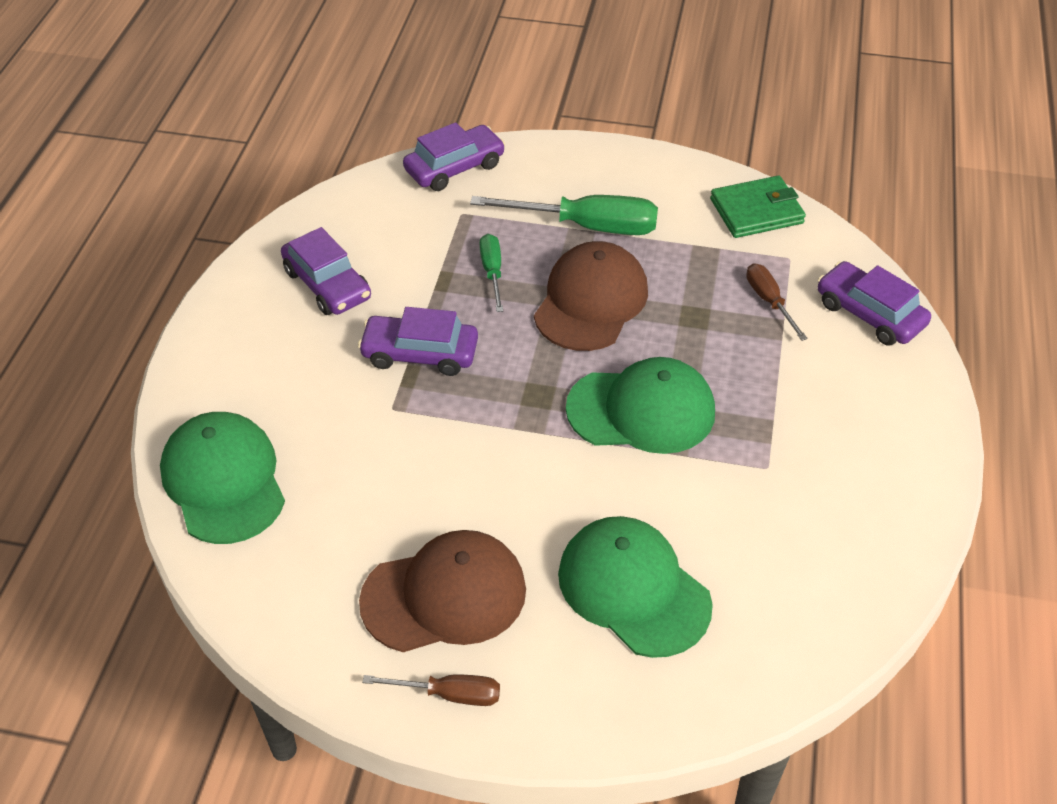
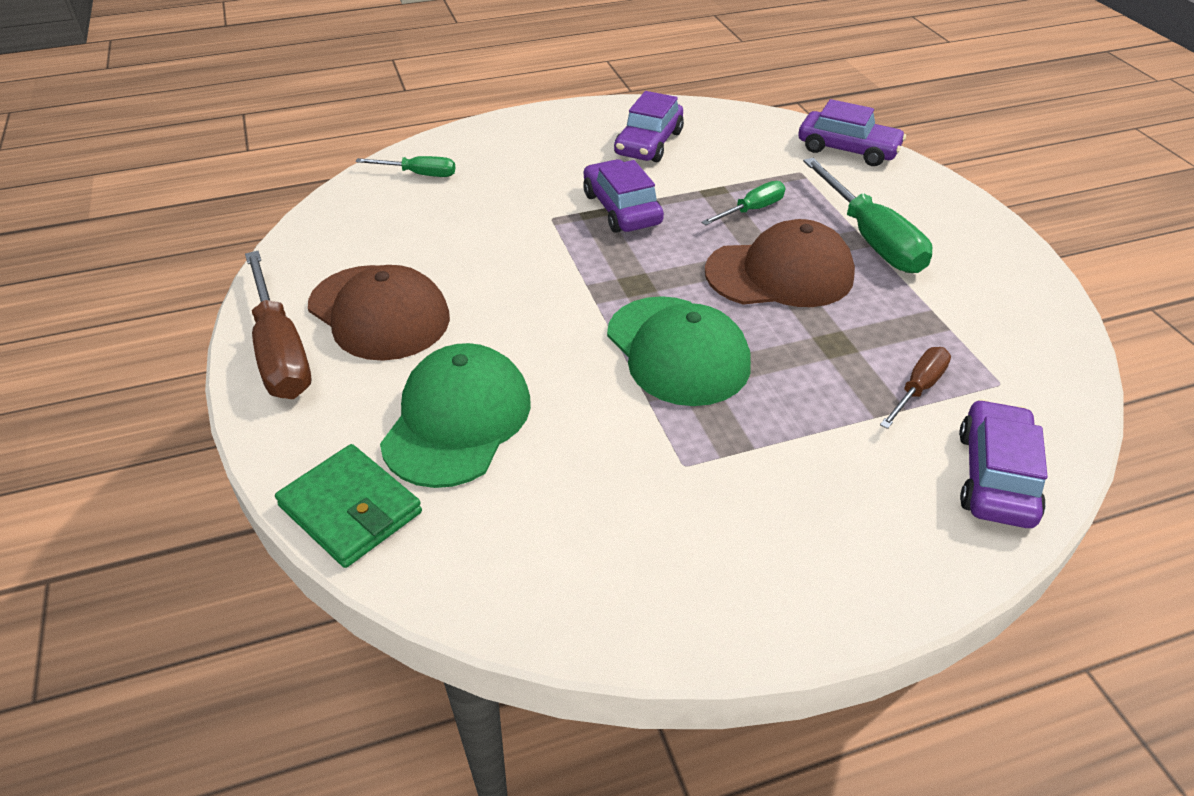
camera: 60 degrees right, 5 degrees down
(223, 480) = (419, 174): green cap -> green screwdriver
(449, 694) = (280, 351): brown screwdriver -> brown screwdriver, size x1.83
(756, 211) = (1037, 336): green wallet -> green wallet (350, 509)

